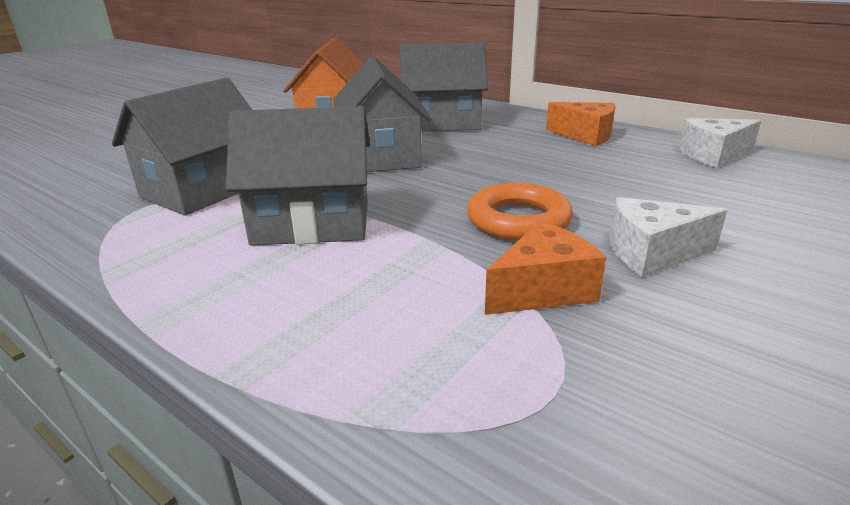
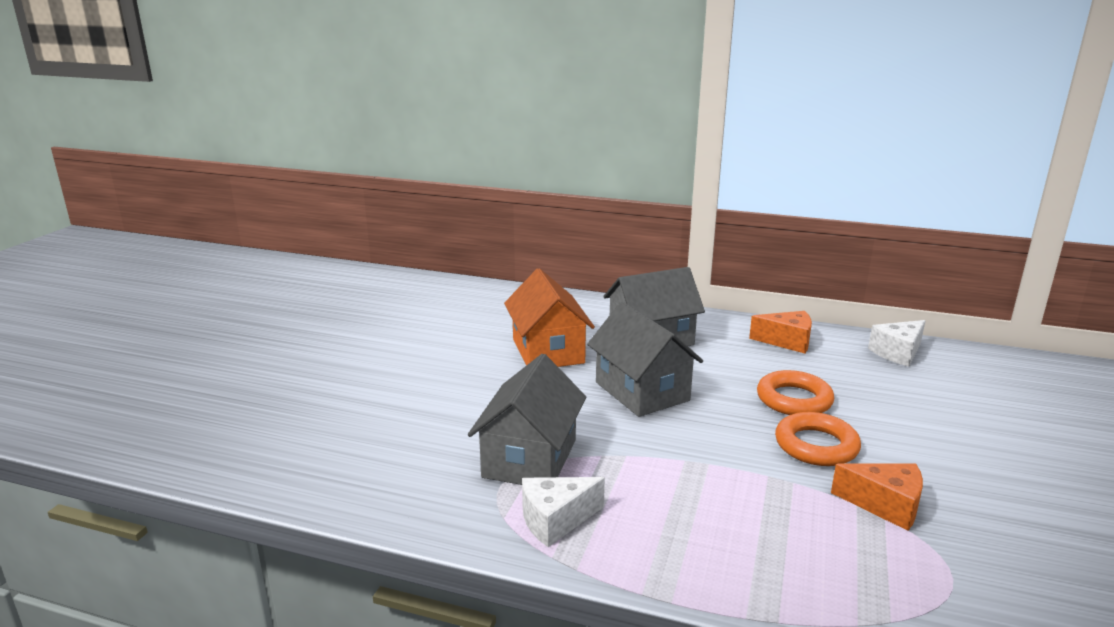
camera: 20 degrees left, 5 degrees down
(312, 222) = (666, 477): grey house -> none
(538, 179) = (794, 399): none -> orange ring
(542, 290) = (885, 505): orange cheese -> orange cheese turned 75 degrees clockwise
(652, 254) = (926, 460): white cheese -> white cheese (555, 520)

